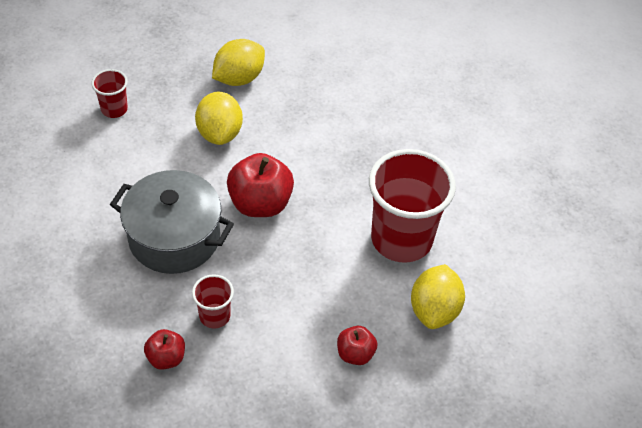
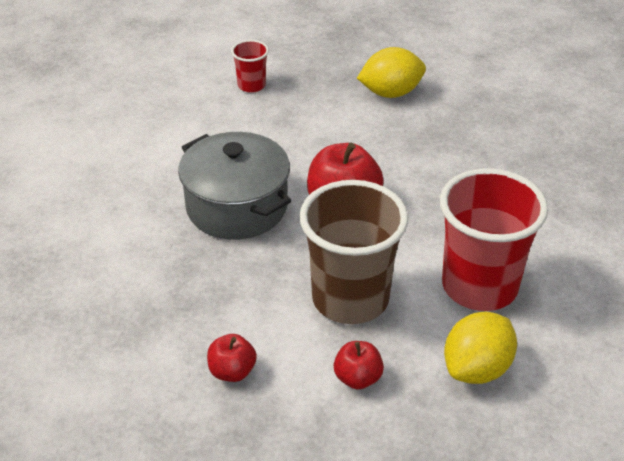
camera: 30 degrees right, 10 degrees down
(166, 358) = (157, 308): red apple -> red apple (232, 371)
(214, 316) = (230, 288): red cup -> none
(219, 133) = (341, 133): yellow lemon -> none
(313, 288) = (350, 299): none -> brown cup

